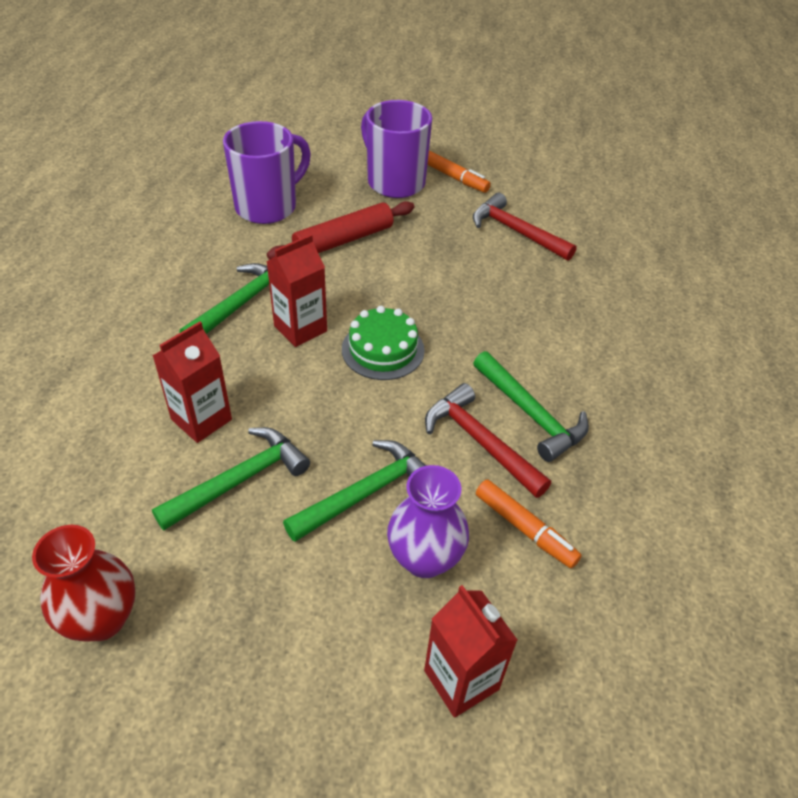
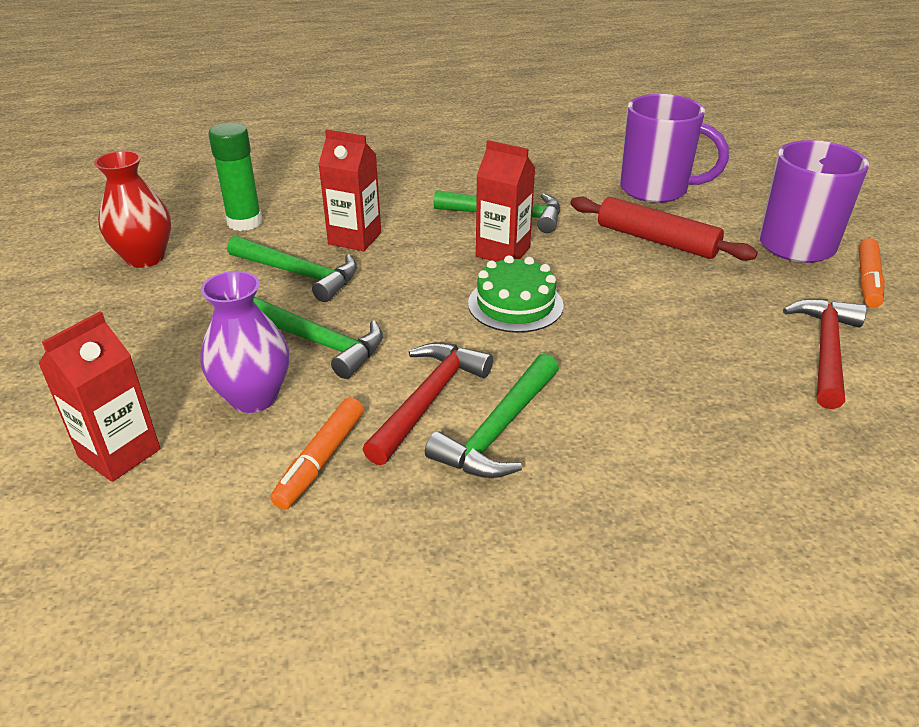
camera: 70 degrees right, 10 degrees down
(91, 504) = (244, 222): none -> green glue stick

